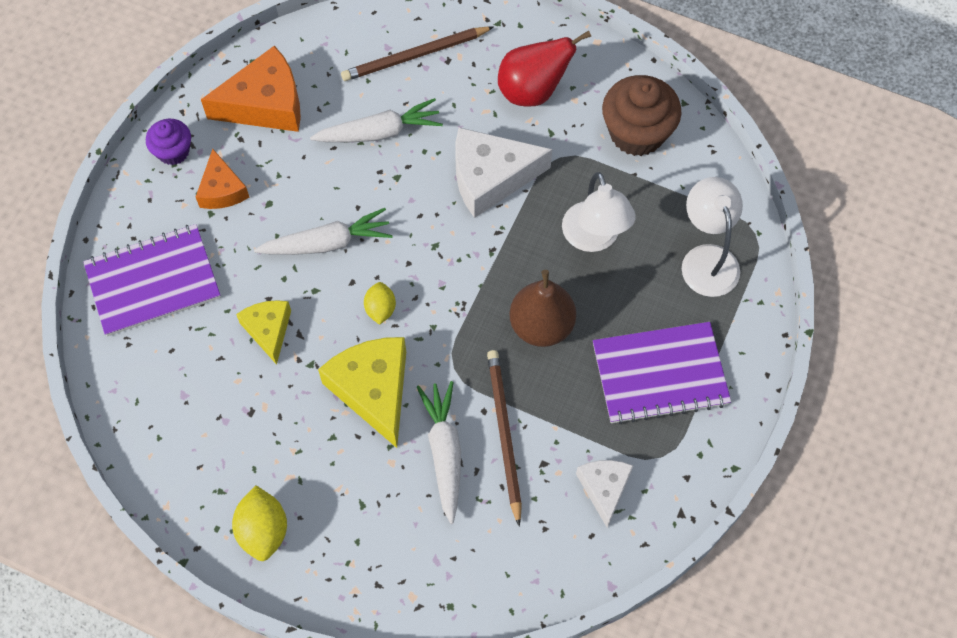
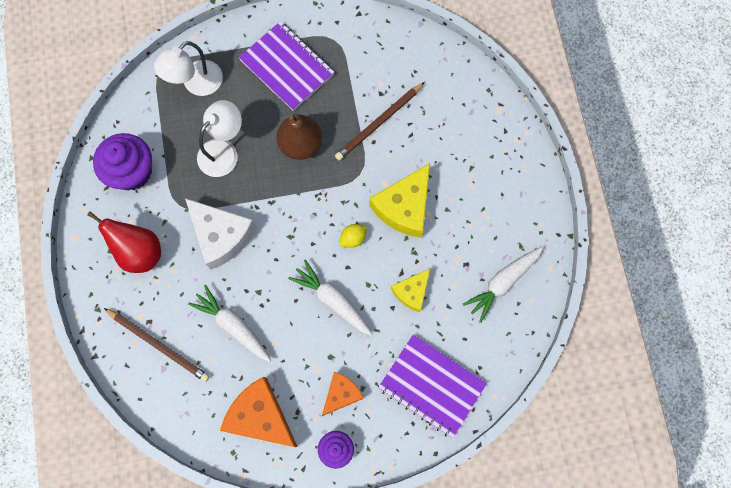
camera: 125 degrees left, 10 degrees up
(263, 530) = (523, 207): yellow lemon -> none
(444, 452) = (411, 146): white carrot -> white carrot (502, 283)
(604, 488) = (372, 56): white cheese -> none
(637, 133) = (132, 171): brown cupcake -> purple cupcake

